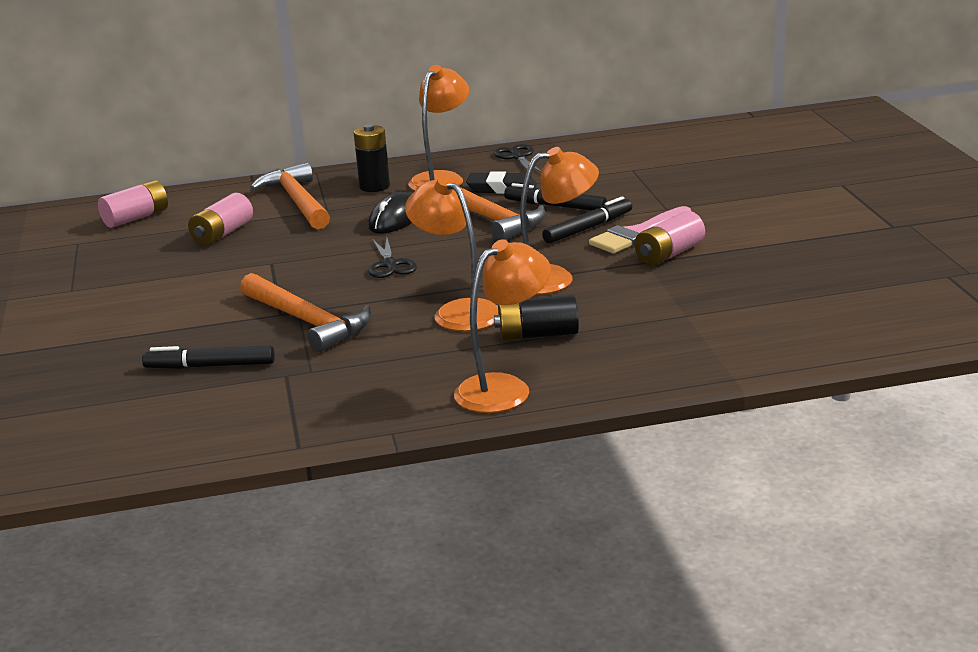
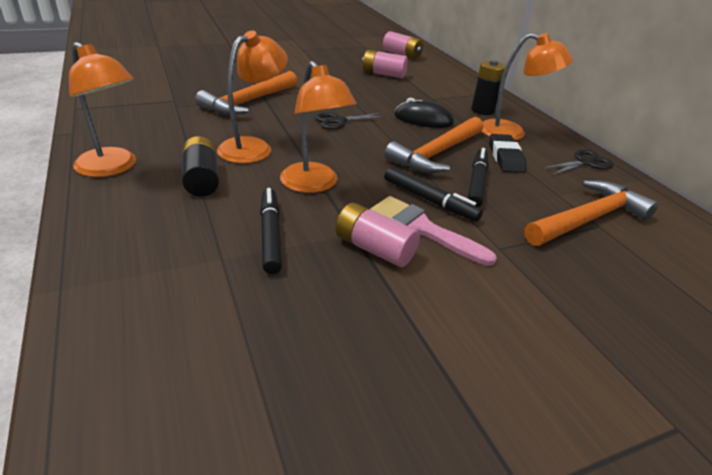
camera: 75 degrees right, 10 degrees up
(210, 366) = (195, 82): black marker -> black marker (270, 235)
(298, 201) = (443, 89): orange hammer -> orange hammer (589, 219)

